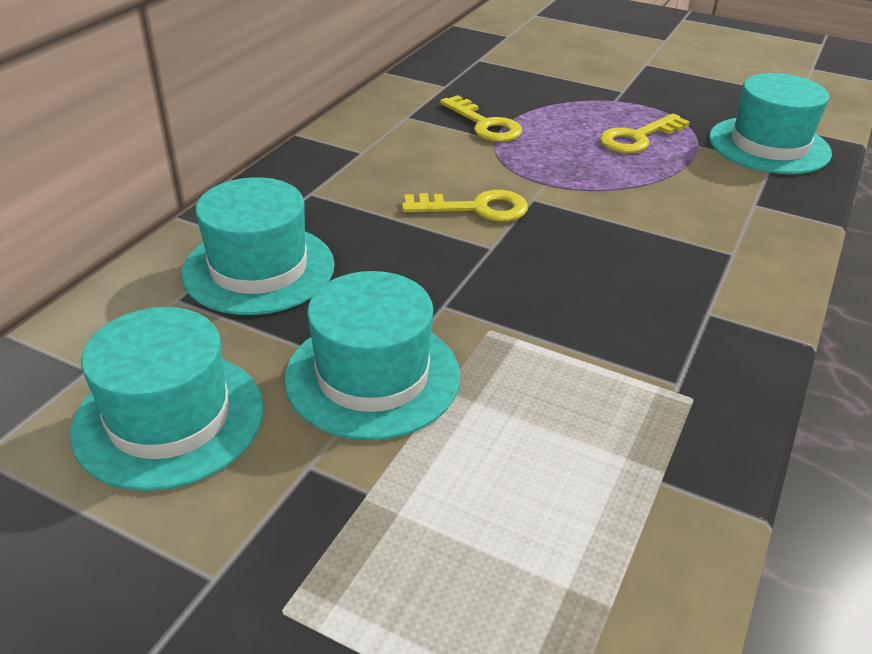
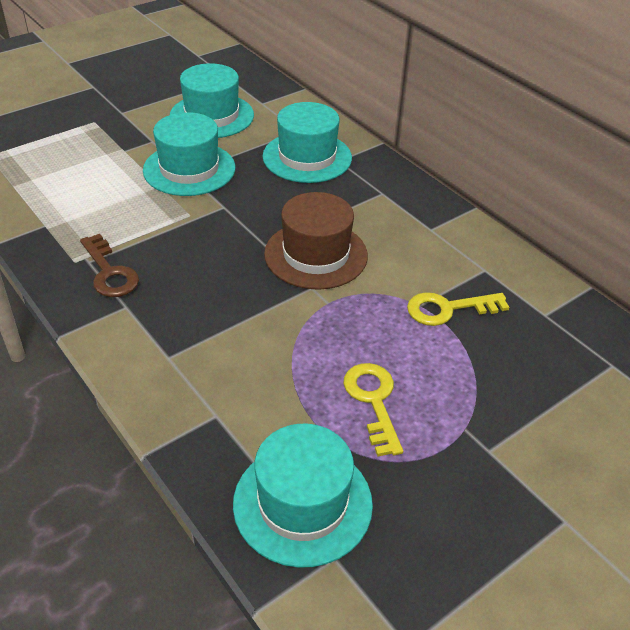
camera: 115 degrees right, 5 degrees up
(476, 208) = (316, 255): yellow key -> brown hat
(674, 352) = (109, 272): none -> brown key

